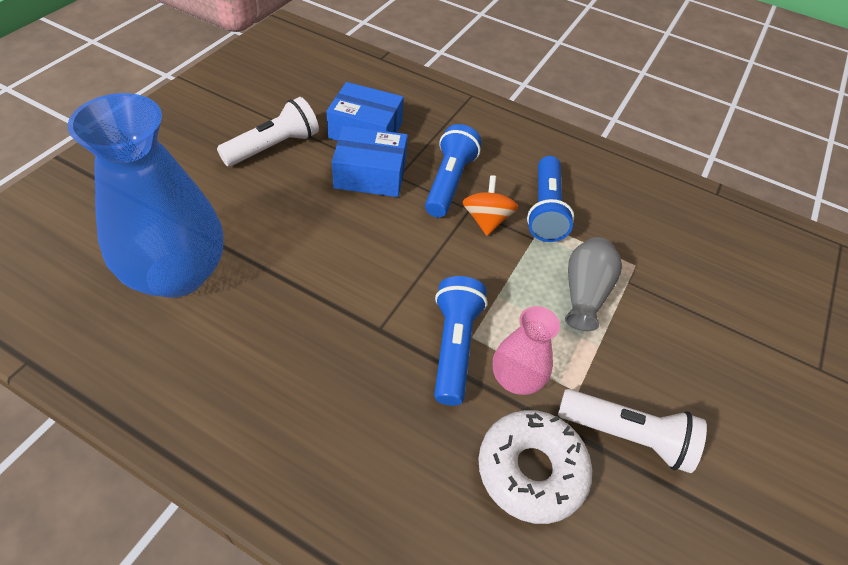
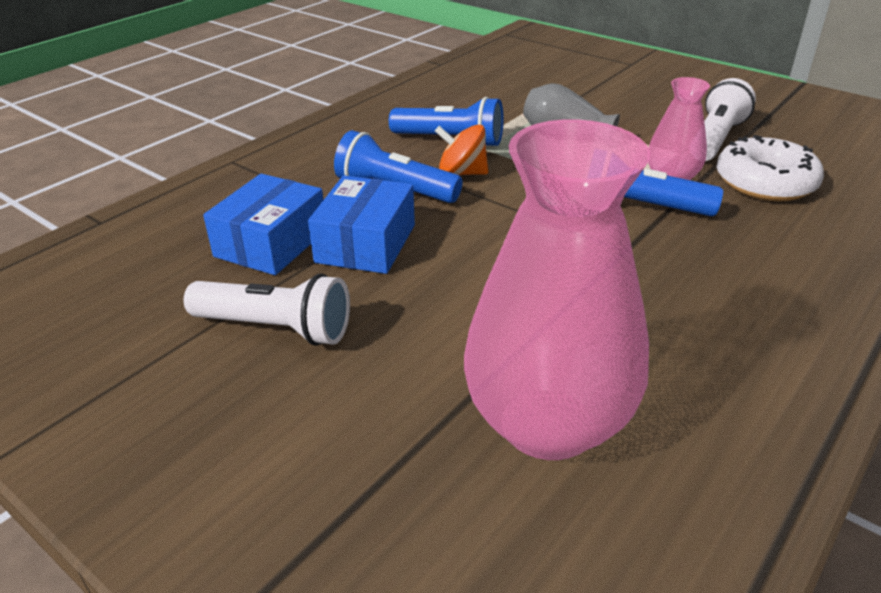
camera: 75 degrees left, 15 degrees down
(177, 274) = (548, 423): blue vase -> pink vase
(274, 147) = (276, 328): white flashlight -> white flashlight turned 135 degrees clockwise

